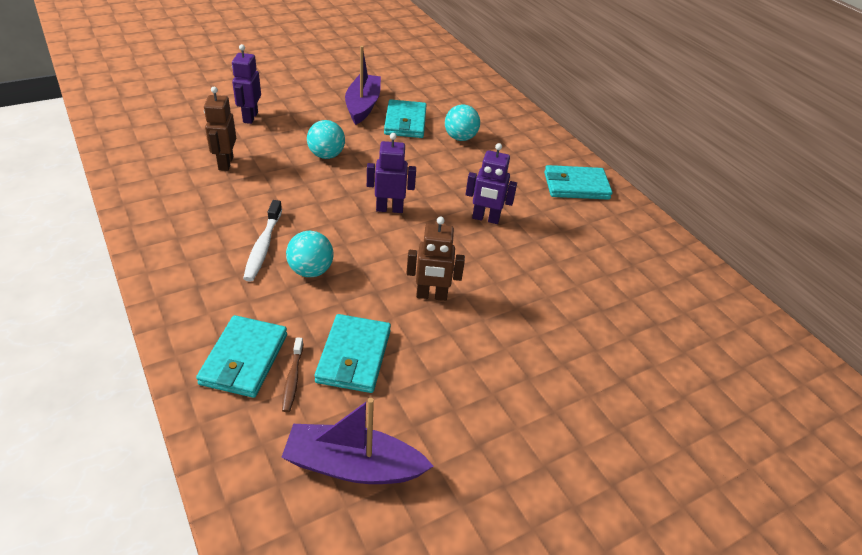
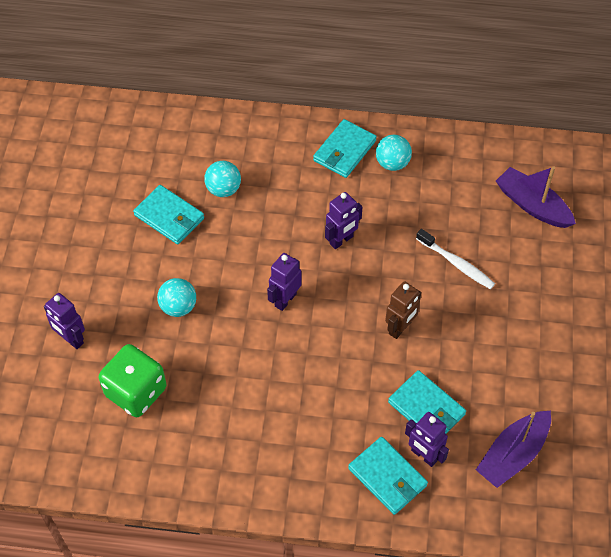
camera: 50 degrees left, 15 degrees up
(225, 163) = (136, 392): brown robot -> green dice
(263, 246) = (273, 413): white toothbrush -> white toothbrush (456, 264)
(292, 379) = (424, 455): brown toothbrush -> purple robot
(311, 270) = (323, 393): turquoise ball -> turquoise ball (392, 163)
(363, 105) = (117, 235): purple boat -> purple boat (532, 205)

